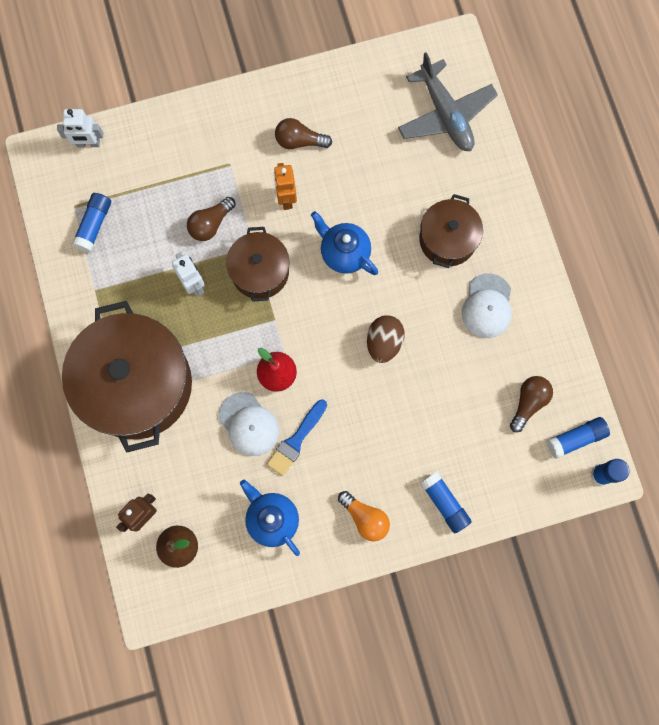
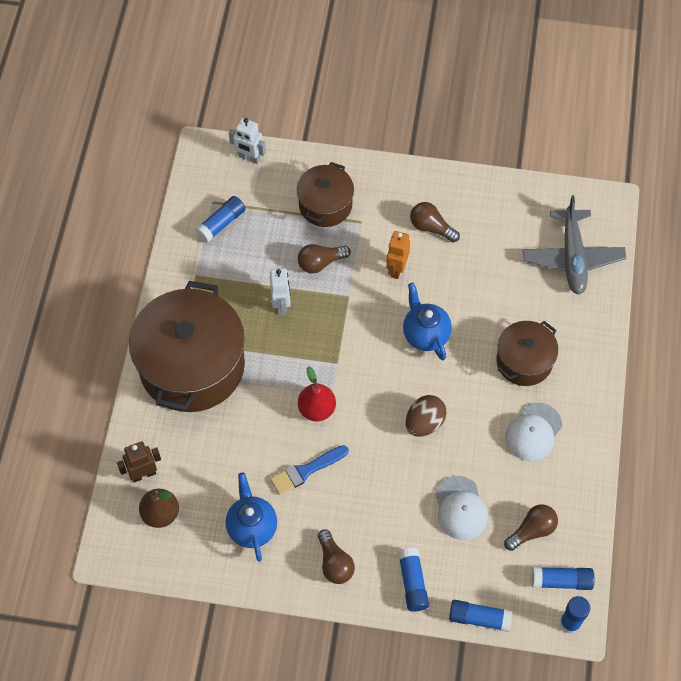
camera: 25 degrees right, 15 degrees down
(248, 424) = (271, 439): white cap -> white cap (460, 508)
(260, 271) = (344, 318): brown pot -> brown pot (325, 205)
(365, 518) = (334, 563): orange light bulb -> brown light bulb
(519, 508) = (479, 618): none -> blue glue stick

